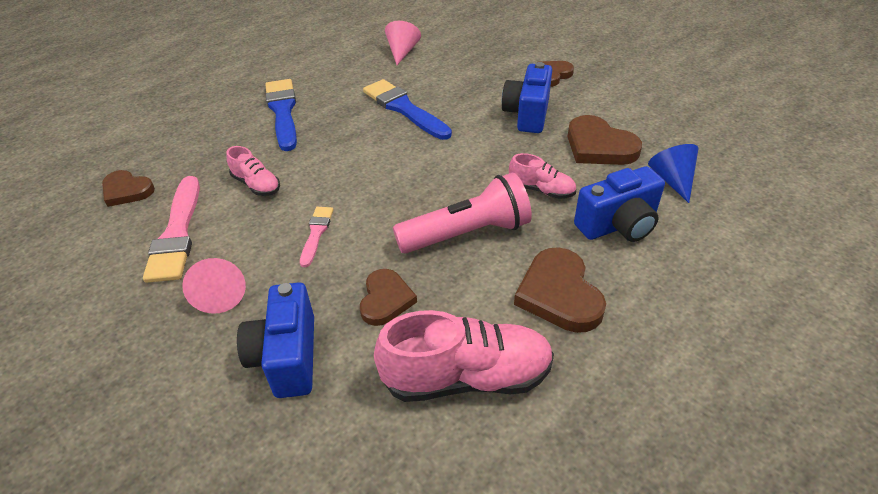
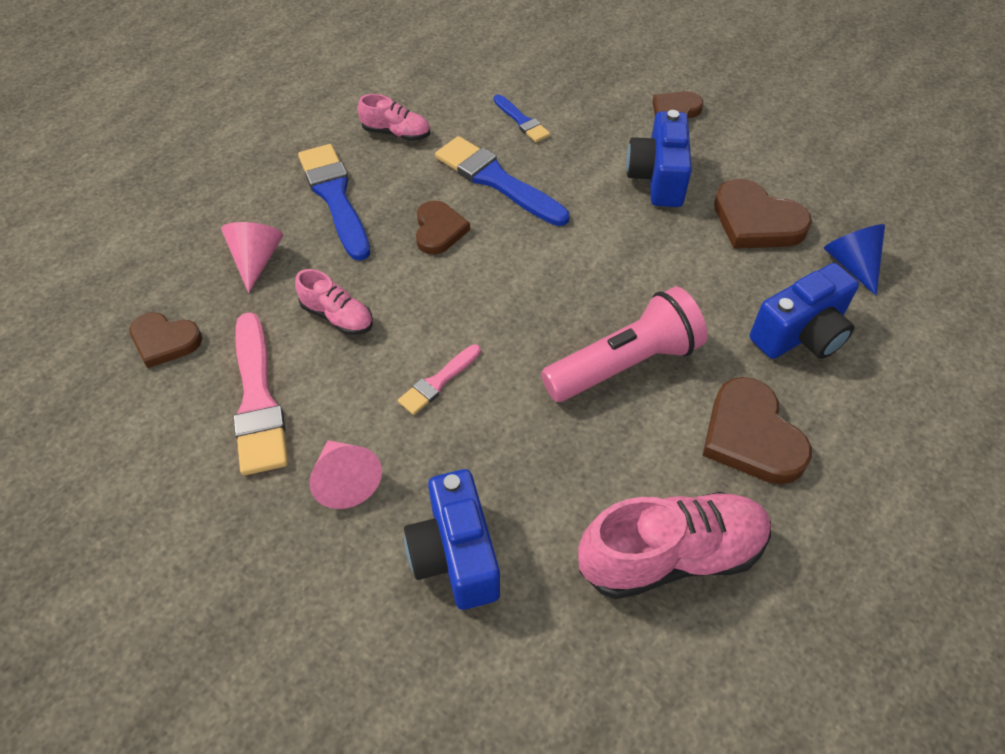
camera: 10 degrees left, 10 degrees up
(316, 233) = (438, 382): pink brush -> pink brush turned 135 degrees counterclockwise
(386, 299) = (551, 466): brown heart -> brown heart (439, 230)
(402, 52) = (468, 86): pink cone -> pink cone (256, 260)
(434, 74) = (522, 121): none -> blue brush
(541, 190) = (700, 292): pink shoe -> pink shoe (396, 133)

